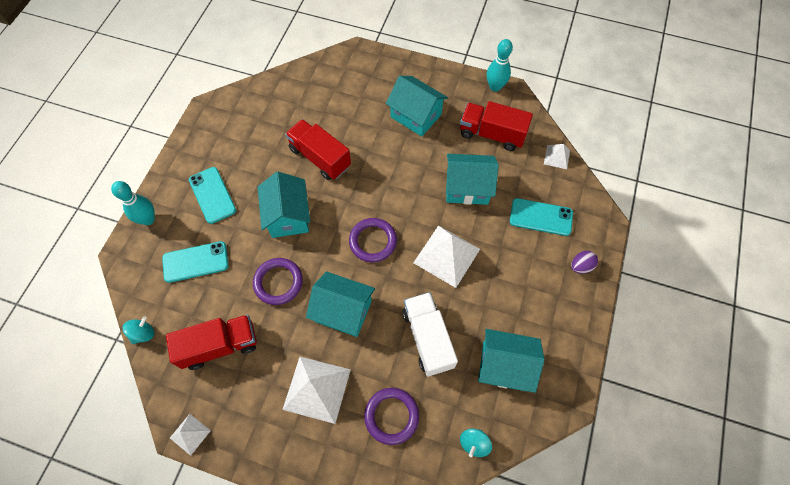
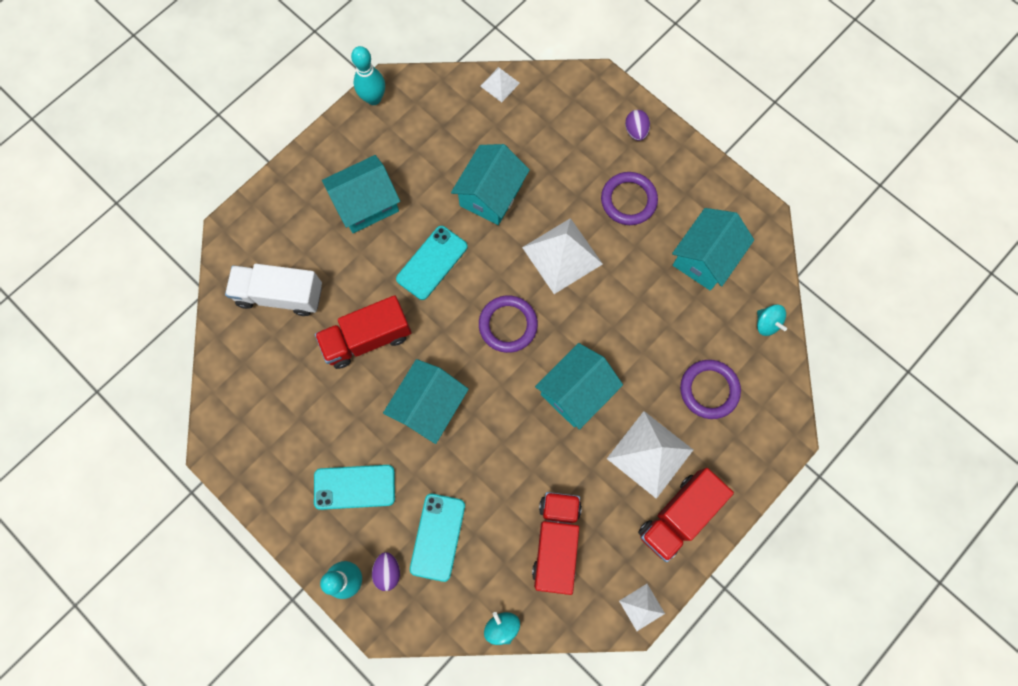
camera: 65 degrees left, 10 degrees up
(160, 240) = (388, 571): none -> purple egg
(278, 282) = (509, 449): purple ring -> purple ring (628, 200)
(288, 216) = (429, 406): turquoise house -> turquoise house turned 75 degrees counterclockwise
(428, 338) = (645, 318): white truck -> white truck (280, 295)
(492, 134) = (436, 135): red truck -> red truck (679, 515)
(541, 217) = (563, 139): turquoise phone -> turquoise phone (432, 263)

